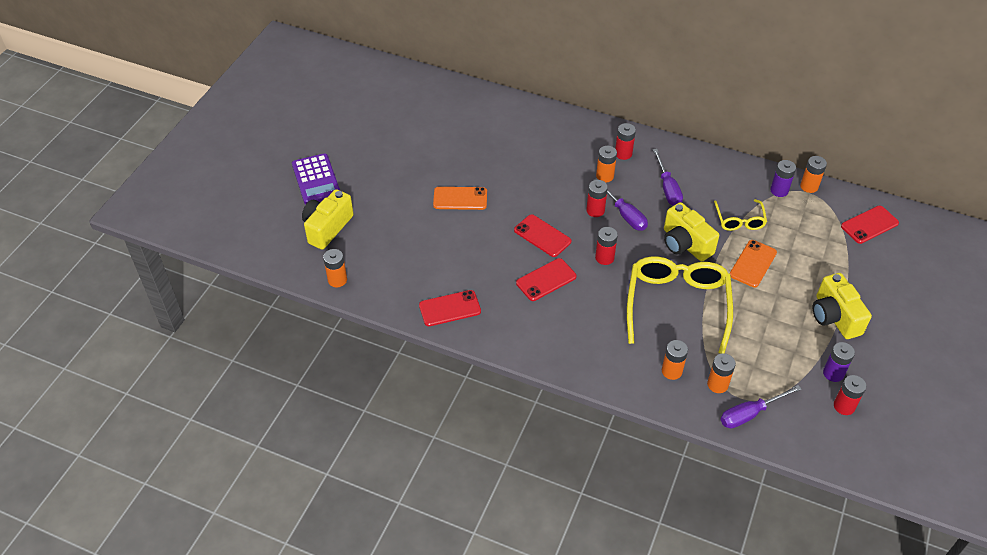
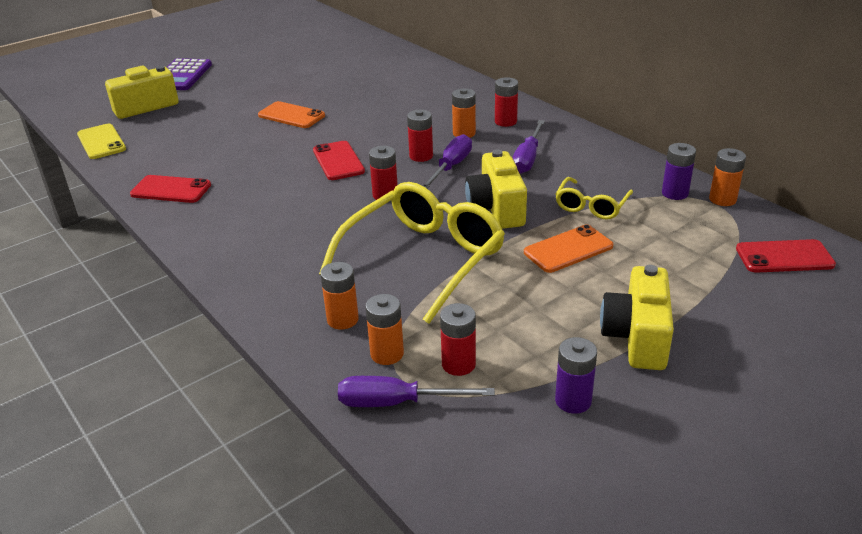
camera: 30 degrees right, 15 degrees down
(337, 280) = (101, 142): orange battery -> yellow phone
(546, 280) = (297, 195): red phone -> none
(624, 214) = (451, 167): purple screwdriver -> purple screwdriver turned 150 degrees counterclockwise
(844, 406) = (552, 447): red battery -> red battery (458, 364)

